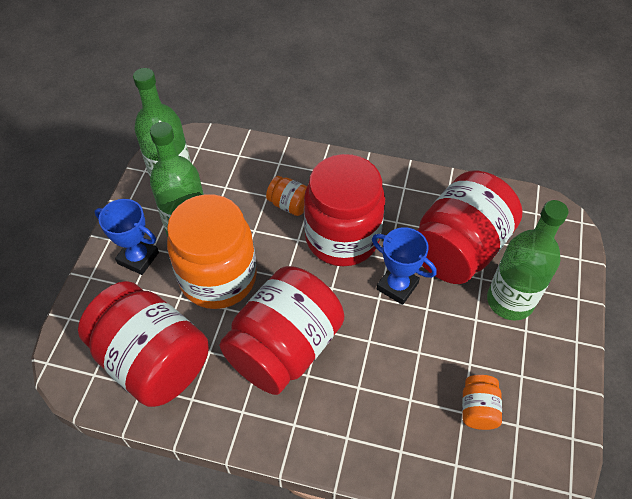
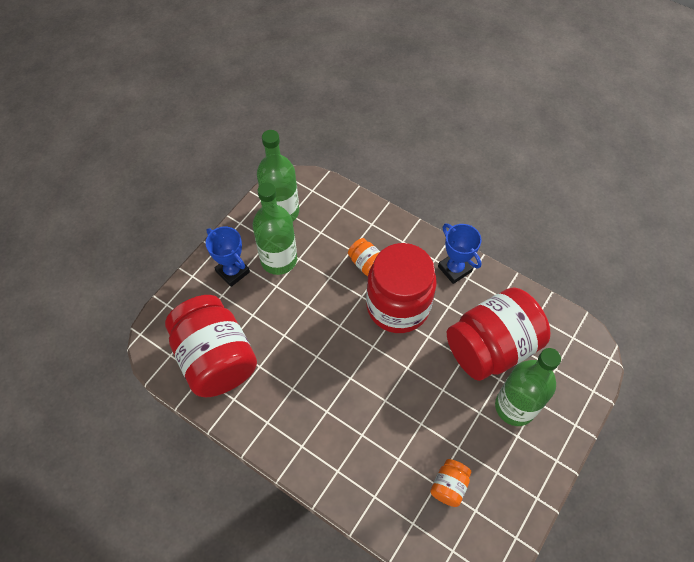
camera: 20 degrees right, 5 degrees up
(218, 278) = (287, 308): orange jar -> none
(284, 347) = (317, 383): red jar -> none
(397, 286) = (426, 362): blue trophy -> blue trophy (454, 269)

